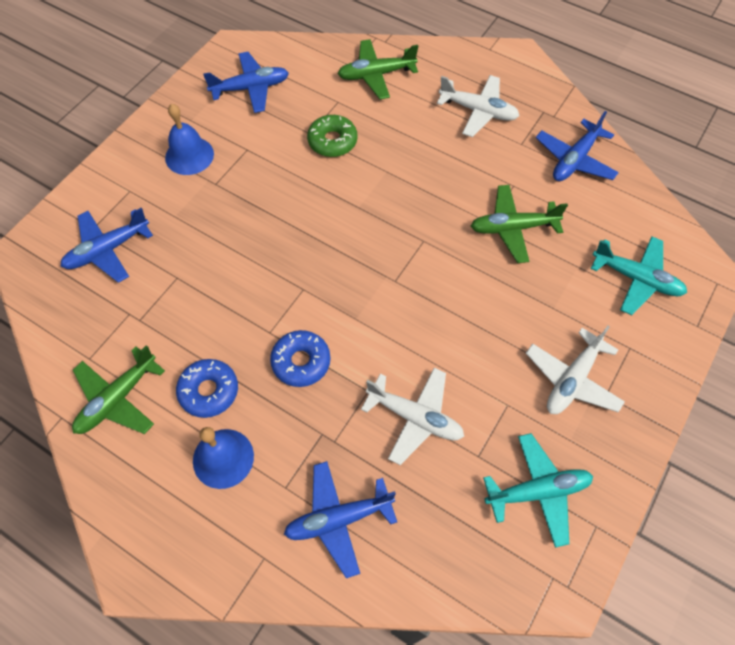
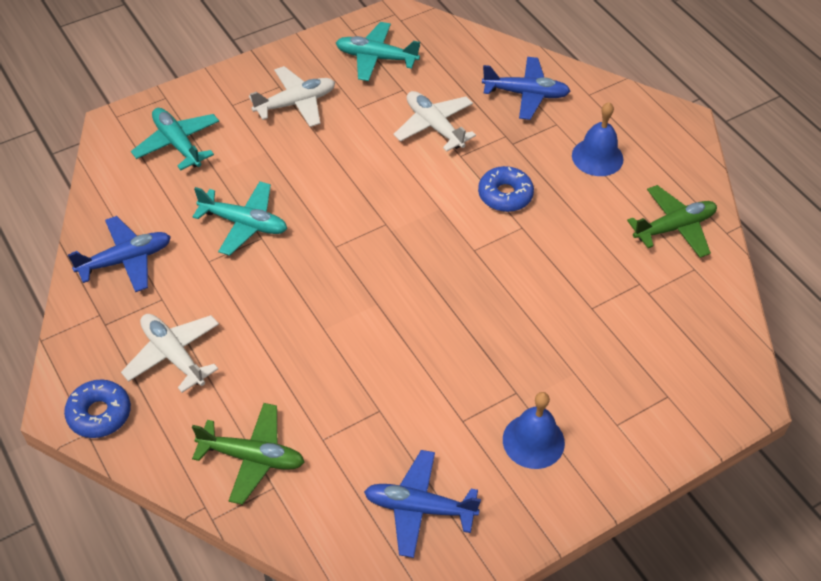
camera: 155 degrees left, 10 degrees down
(108, 250) = (656, 364): blue plane -> none
(209, 391) = (593, 204): blue donut -> blue donut (99, 414)
(332, 141) = (360, 388): green donut -> none
(513, 228) = (244, 223): green plane -> turquoise plane

